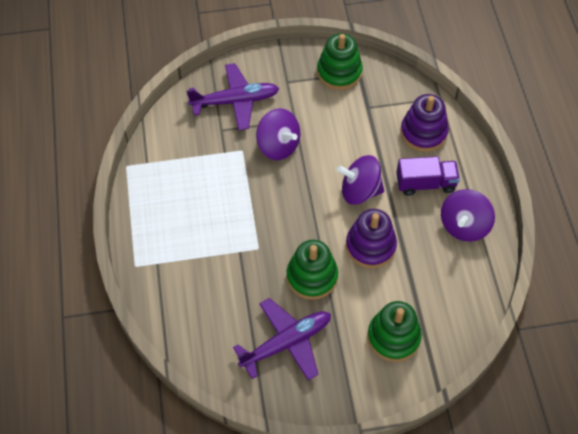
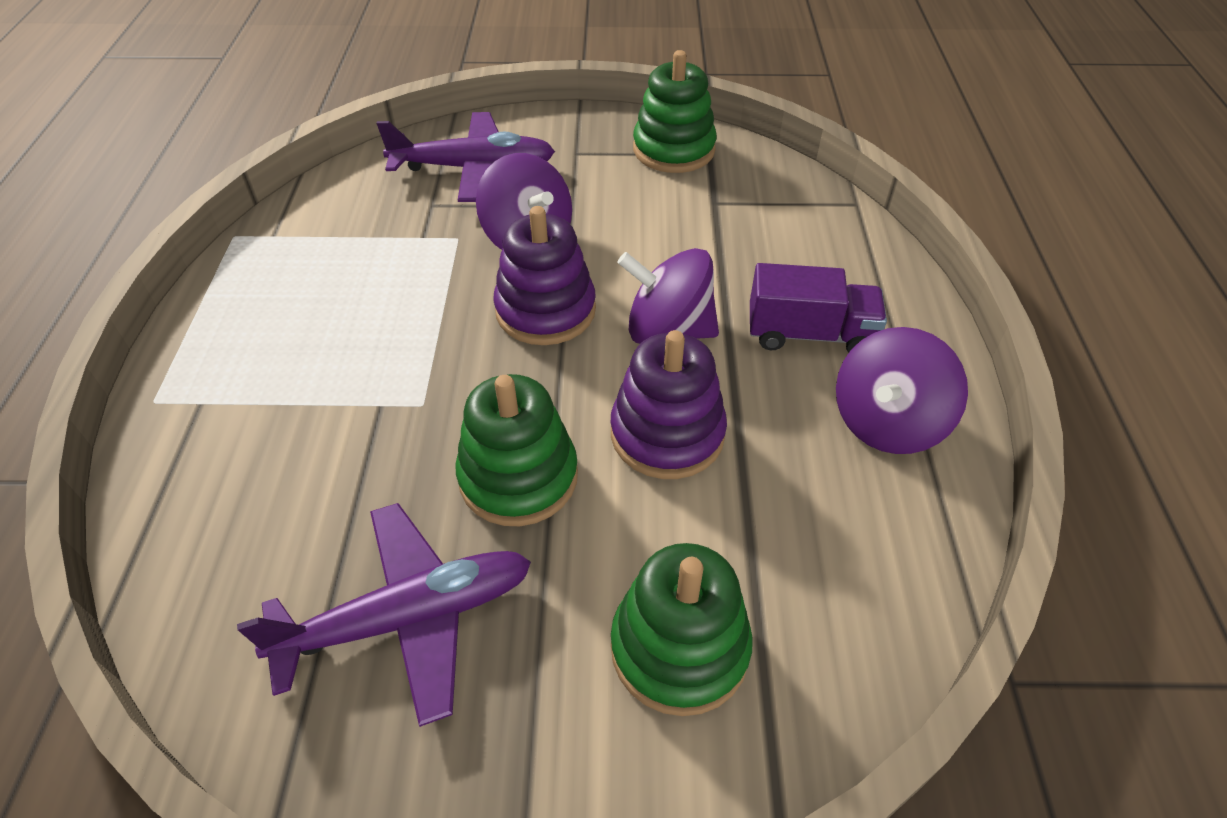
camera: 10 degrees right, 10 degrees down
(423, 132) = (817, 251): purple stacking toy -> purple stacking toy (545, 310)

